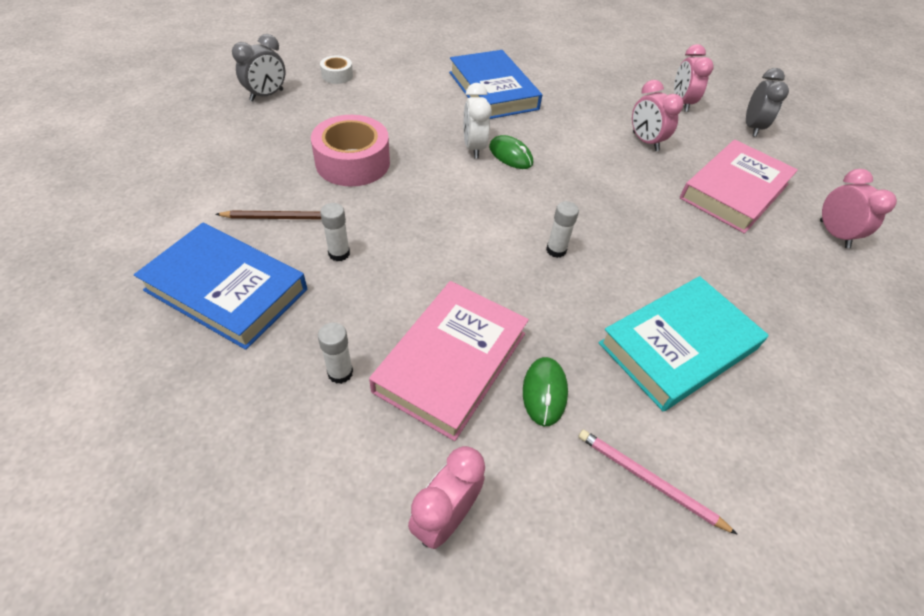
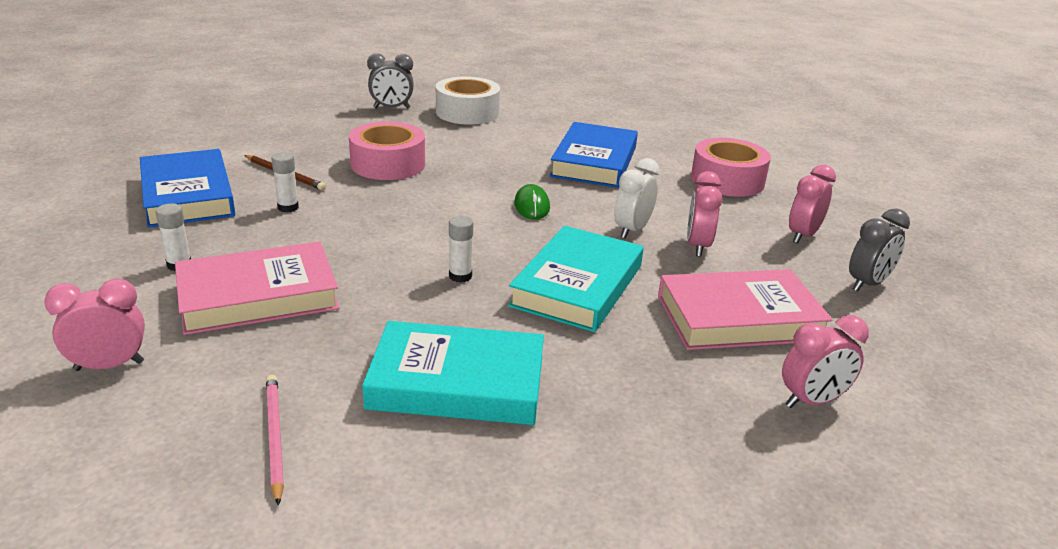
camera: 40 degrees right, 20 degrees down
(337, 75) = (467, 112): white tape -> white tape, size x2.02
(474, 148) = (506, 190): white clock -> white clock (632, 230)
(544, 392) = (292, 346): green mouse -> none
(588, 72) = (727, 180): none -> pink tape
(629, 215) = (577, 285): none -> turquoise book
(833, 234) = (812, 401): pink clock -> pink clock turned 45 degrees clockwise

